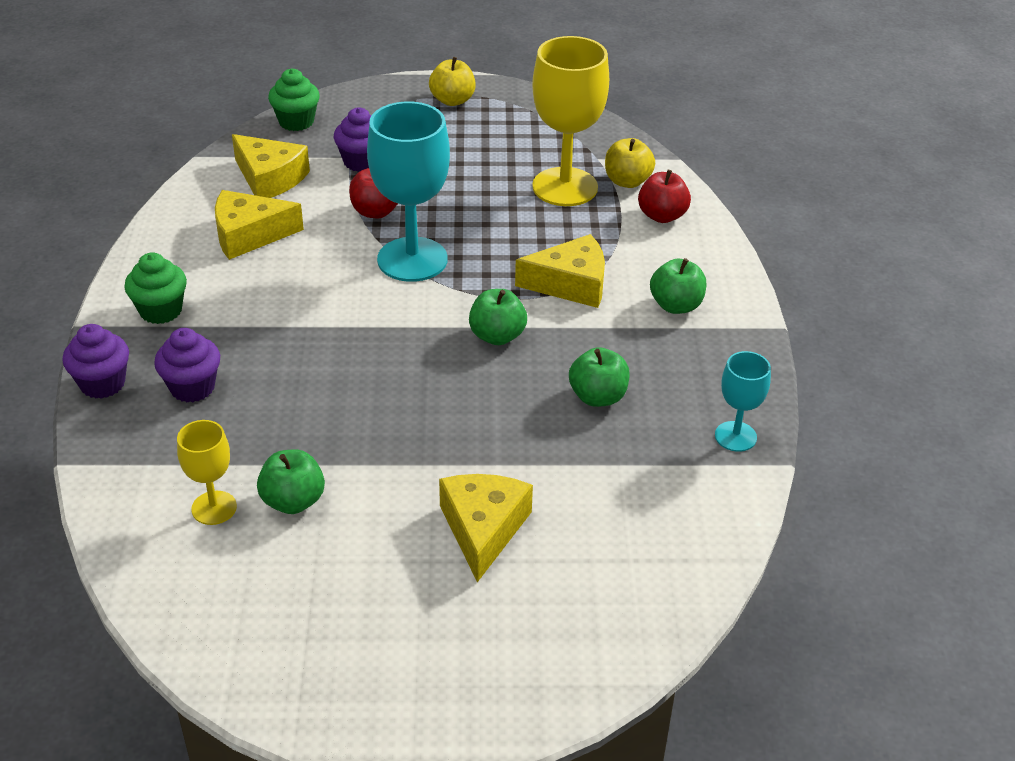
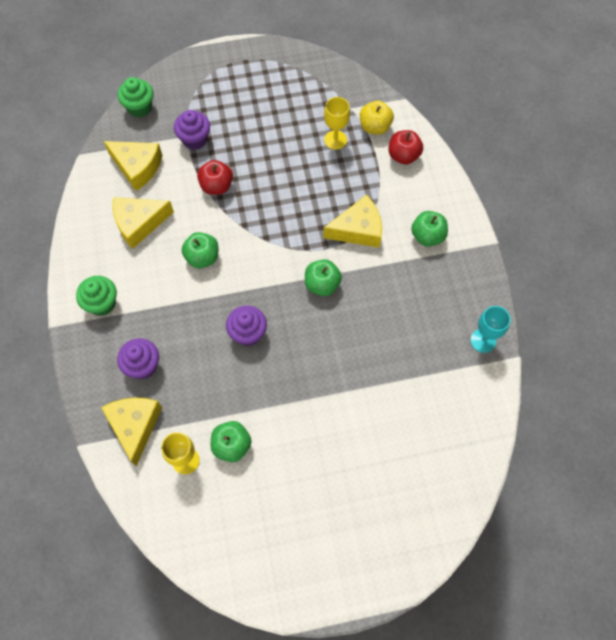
camera: 10 degrees left, 25 degrees up
(102, 384) = (85, 374): purple cupcake -> purple cupcake (248, 333)
(412, 259) = (252, 226): turquoise goblet -> none
(452, 100) = (241, 67): yellow apple -> none
(483, 529) = (349, 444): yellow cheese -> yellow cheese (135, 426)
(565, 187) = (335, 140): yellow goblet -> yellow goblet, size x0.52
(598, 397) = (395, 324): green apple -> green apple (202, 257)

